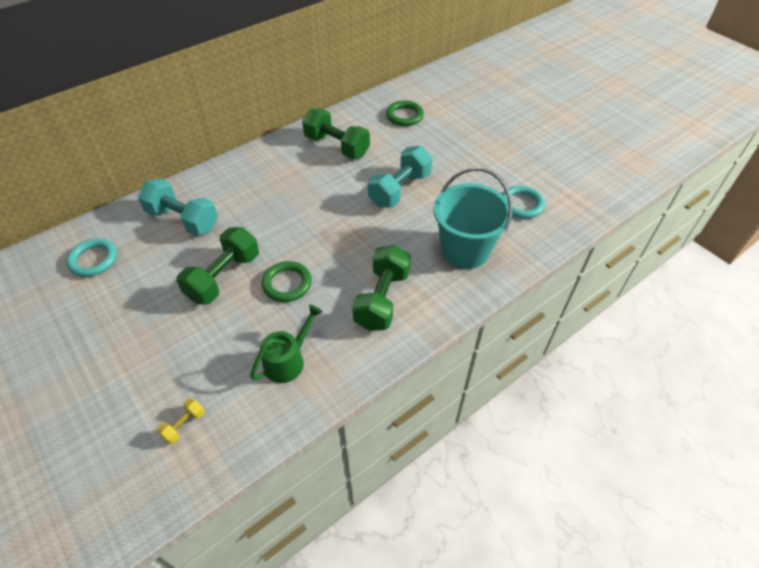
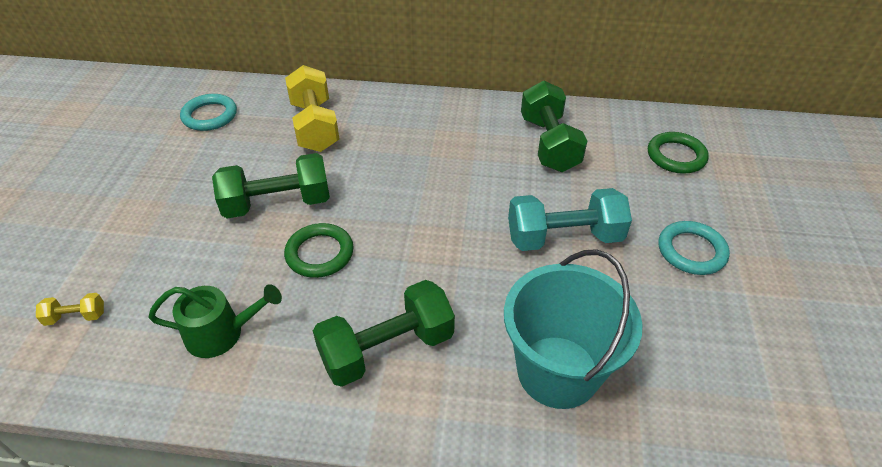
camera: 45 degrees right, 5 degrees down
(183, 220) = (315, 126): turquoise dumbbell -> yellow dumbbell
(521, 204) = (716, 373): turquoise ring -> turquoise ring (691, 251)

